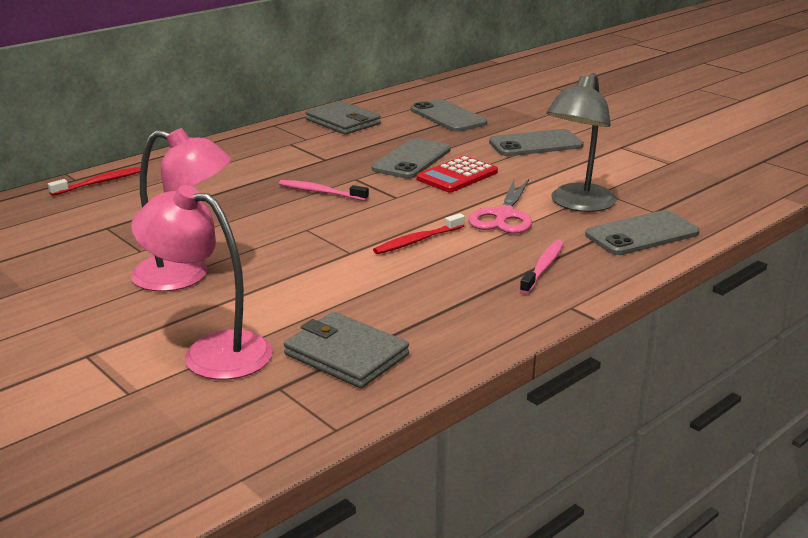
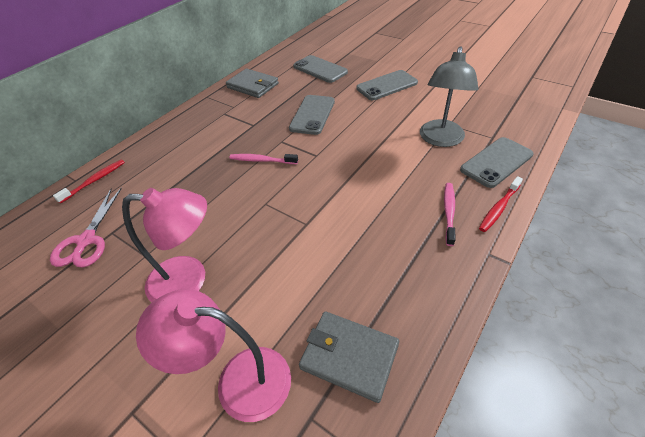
camera: 10 degrees left, 20 degrees up
(417, 241) = (349, 200): red toothbrush -> red toothbrush (499, 208)
(457, 176) = (349, 125): red calculator -> none
(504, 215) = (397, 161): pink scissors -> pink scissors (86, 241)

